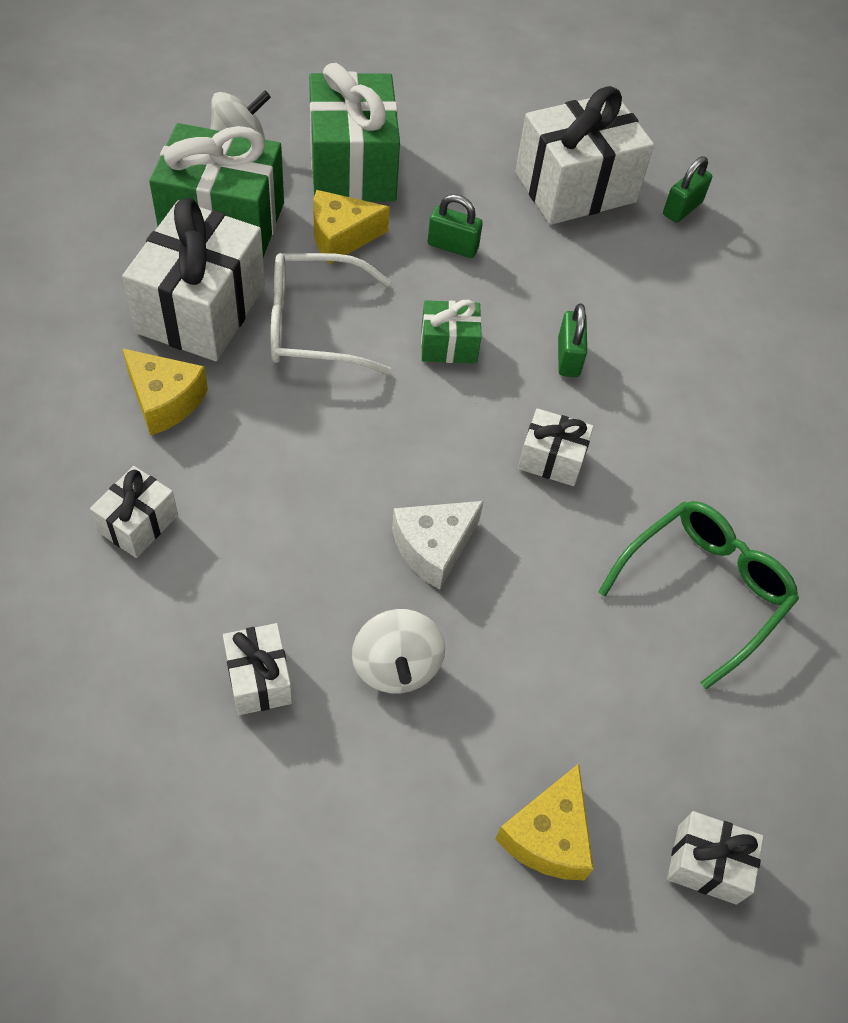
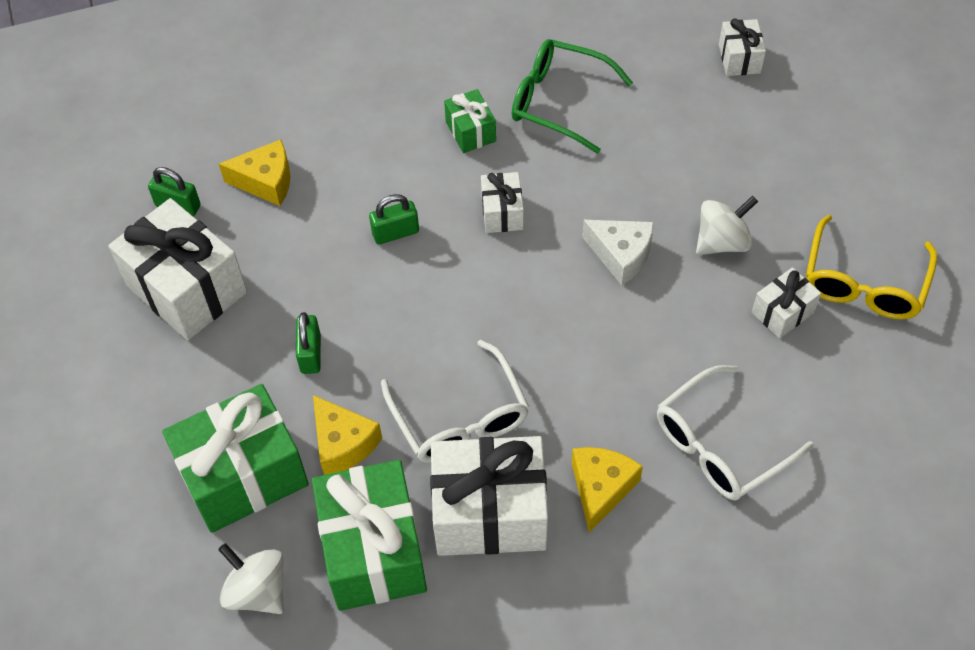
camera: 105 degrees left, 0 degrees up
(138, 523) = (720, 445): white gift -> white glasses
(244, 804) = (864, 283): none -> yellow glasses
(448, 345) = (427, 315): green gift -> green gift (470, 132)
(548, 836) = (774, 131): yellow cheese -> yellow cheese (266, 181)

